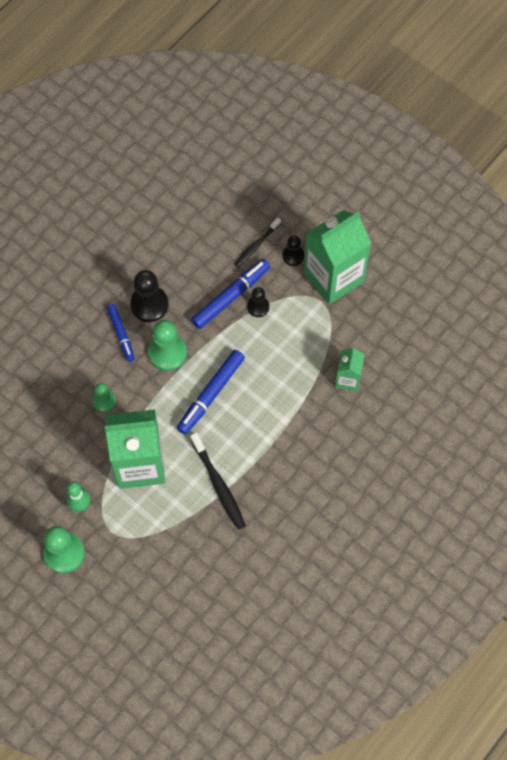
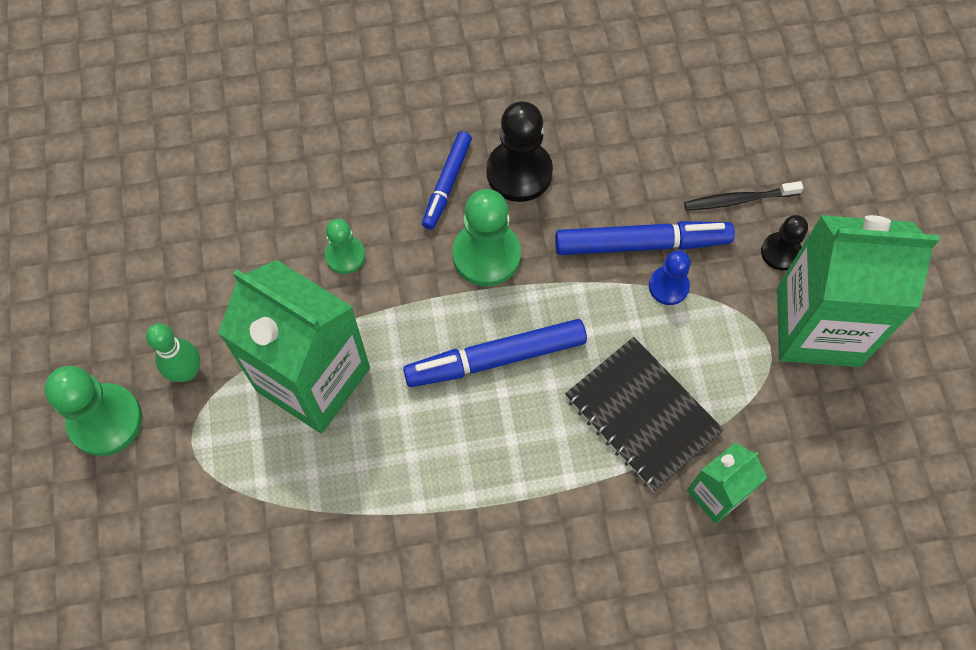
camera: 40 degrees right, 0 degrees up
(218, 485) = (392, 498): black toothbrush -> none
(258, 307) = (668, 286): black pawn -> blue pawn
(292, 370) = (642, 414): none -> black notebook

